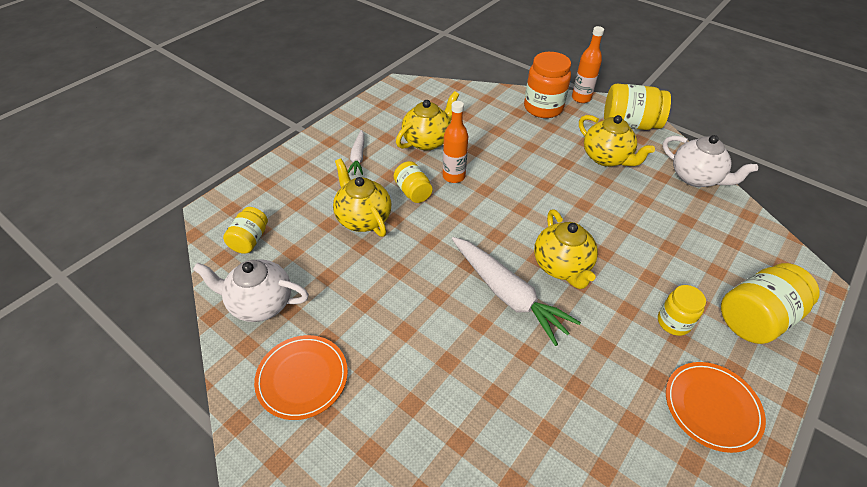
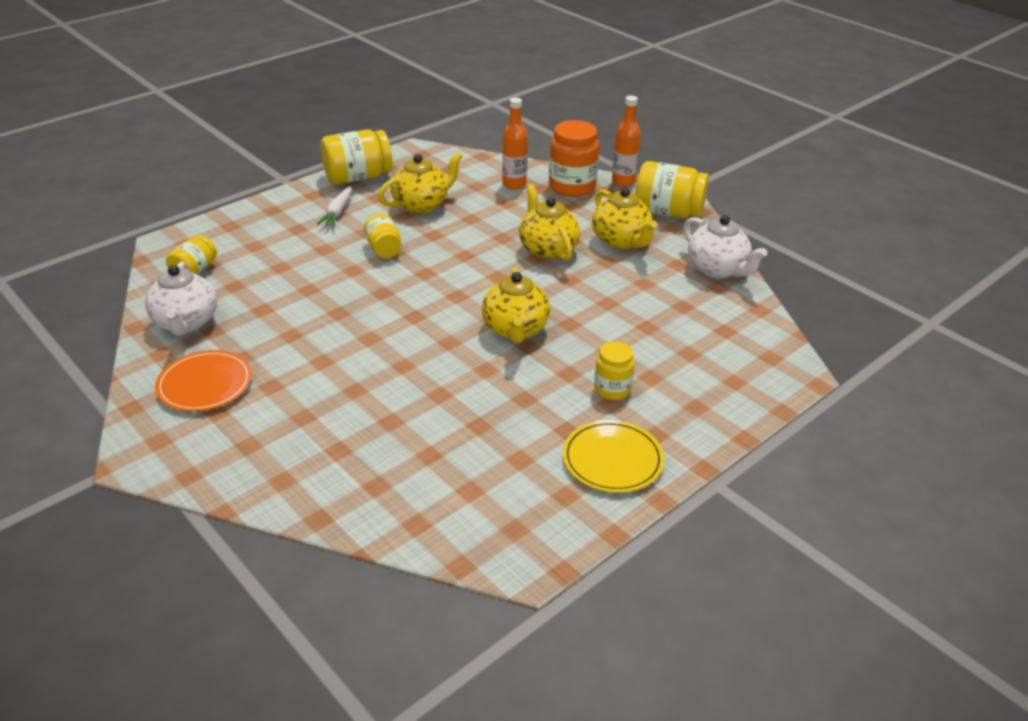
camera: 10 degrees right, 10 degrees down
(260, 303) = (186, 323): white teapot -> white teapot turned 120 degrees counterclockwise
(363, 218) = (320, 266): yellow teapot -> yellow teapot (548, 249)
(453, 176) = (435, 240): orange bottle -> orange bottle (514, 184)
(508, 294) = (444, 346): white carrot -> none
(712, 407) = (612, 459): orange plate -> yellow plate
(755, 318) = (707, 397): yellow jar -> yellow jar (358, 177)

